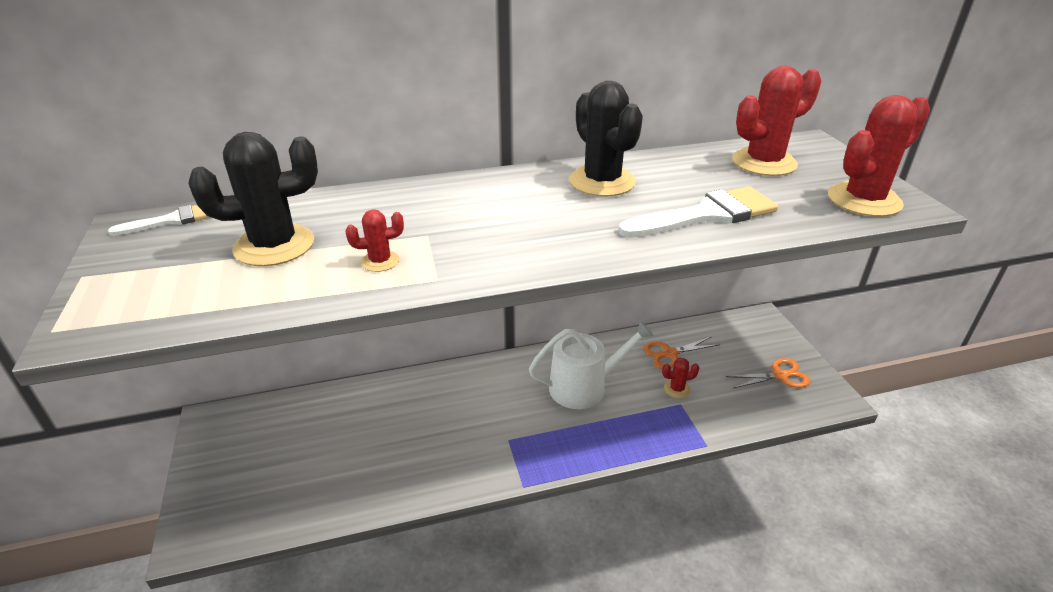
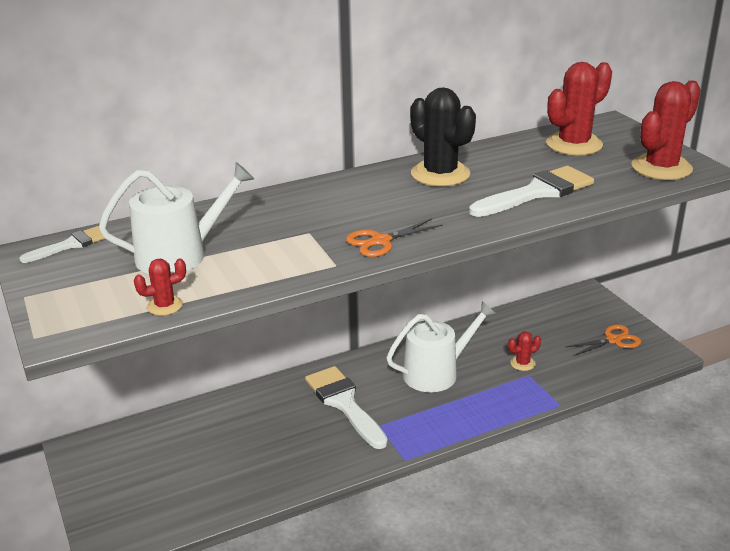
camera: 10 degrees left, 5 degrees down
(274, 245) = (179, 255): black cactus -> white watering can
(380, 261) = (280, 256): red cactus -> red cactus (165, 306)
(481, 408) = (344, 403): none -> white brush
(670, 354) = (509, 334): orange scissors -> orange scissors (381, 241)

